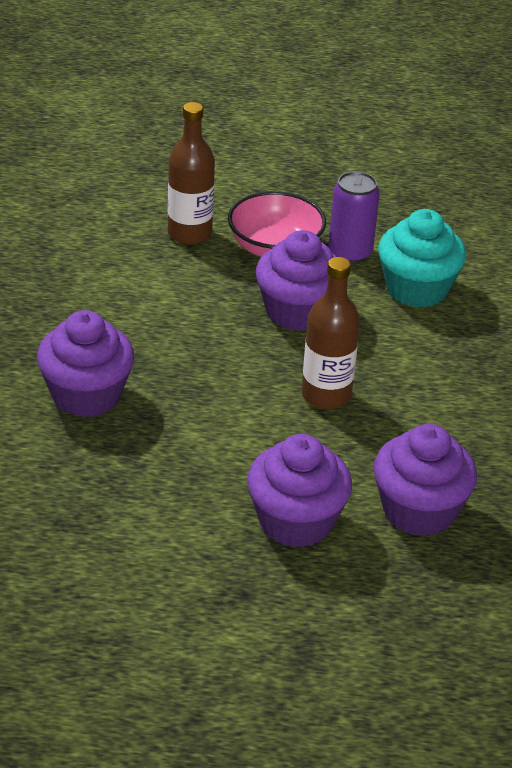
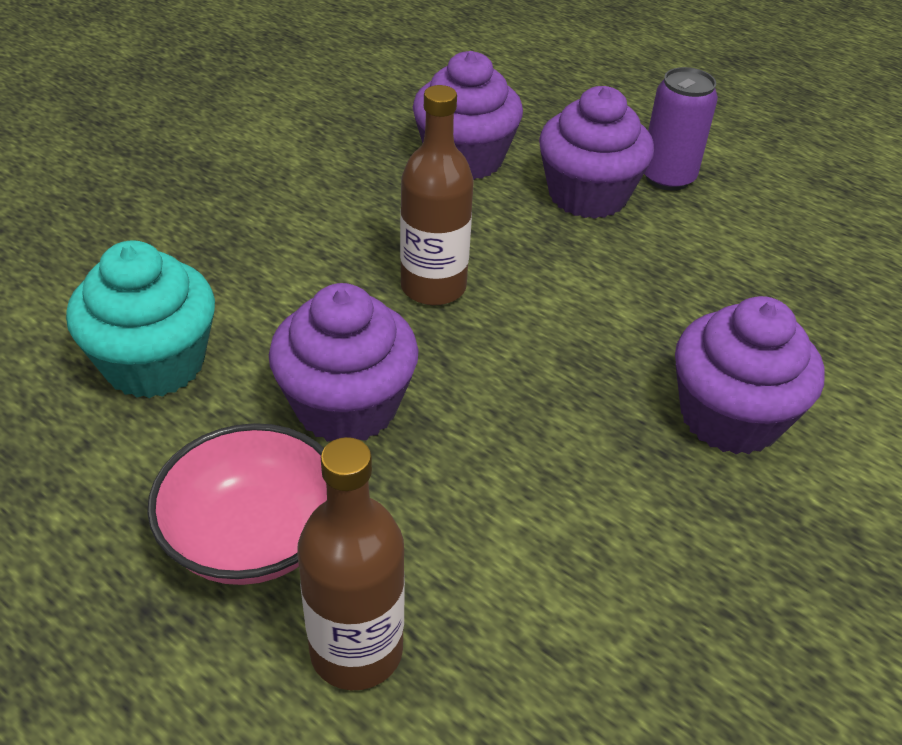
camera: 145 degrees left, 5 degrees up
(350, 253) = (158, 466): purple can -> purple can (667, 177)

